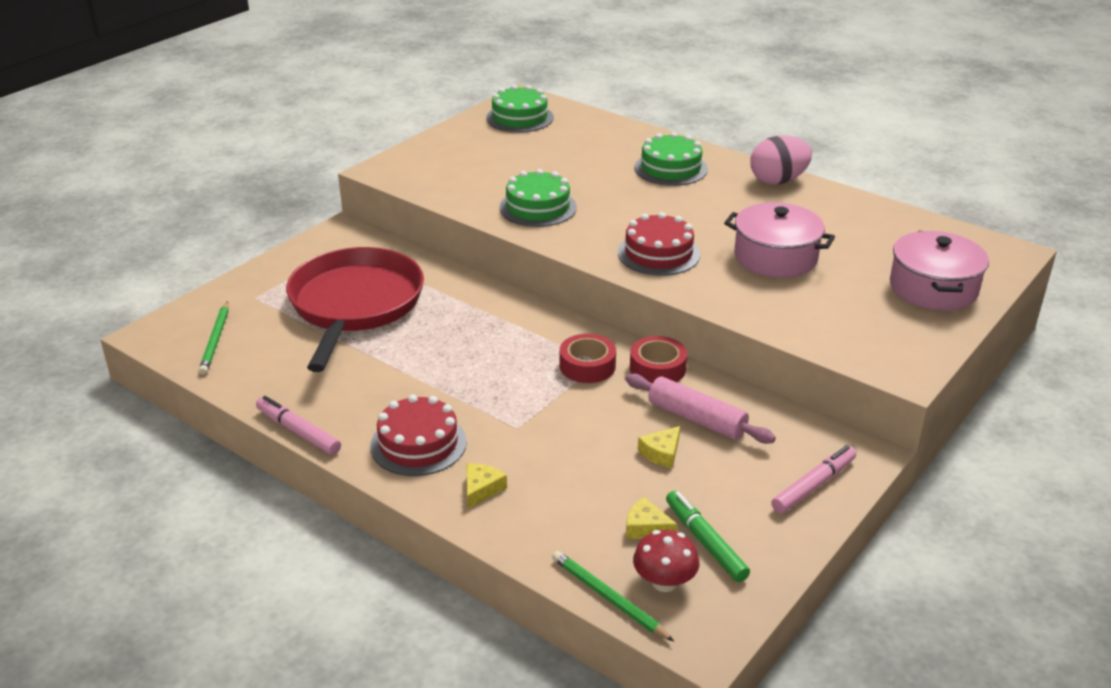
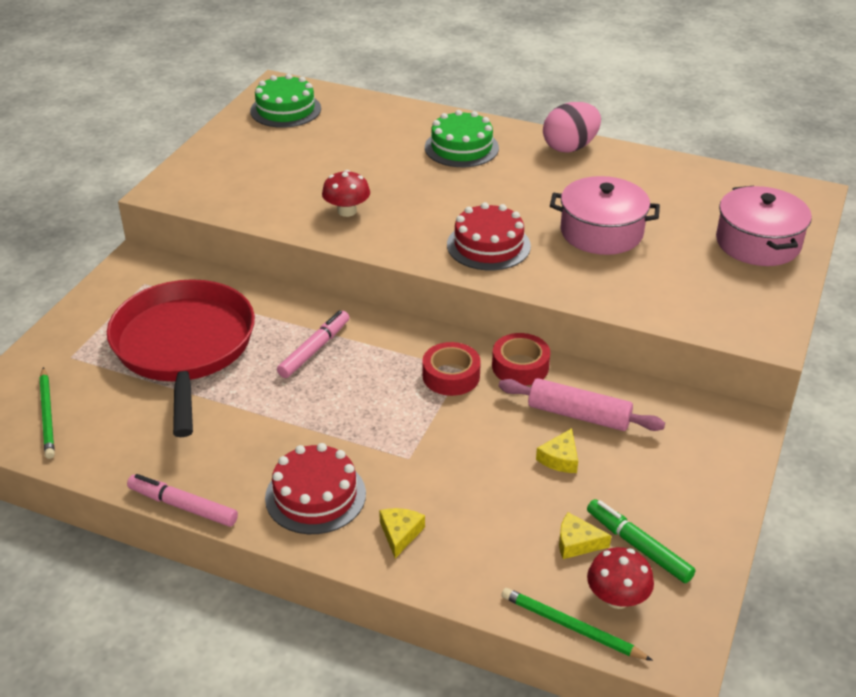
camera: 15 degrees left, 5 degrees up
(538, 207) = (347, 211): green cake -> red mushroom
(813, 485) = (713, 465): pink marker -> pink marker (314, 349)

